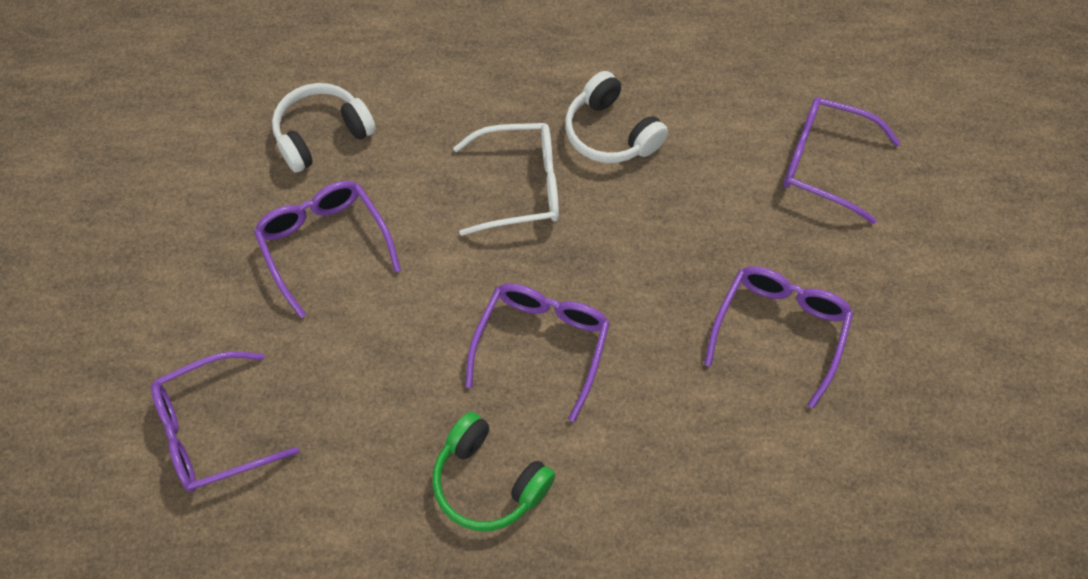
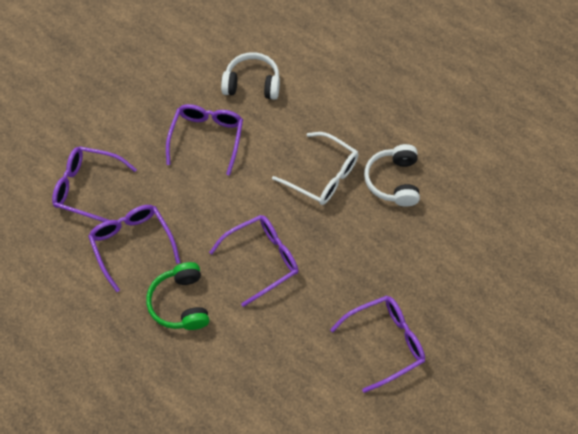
camera: 40 degrees right, 0 degrees up
(825, 164) = (494, 278): purple glasses -> purple glasses (132, 244)

